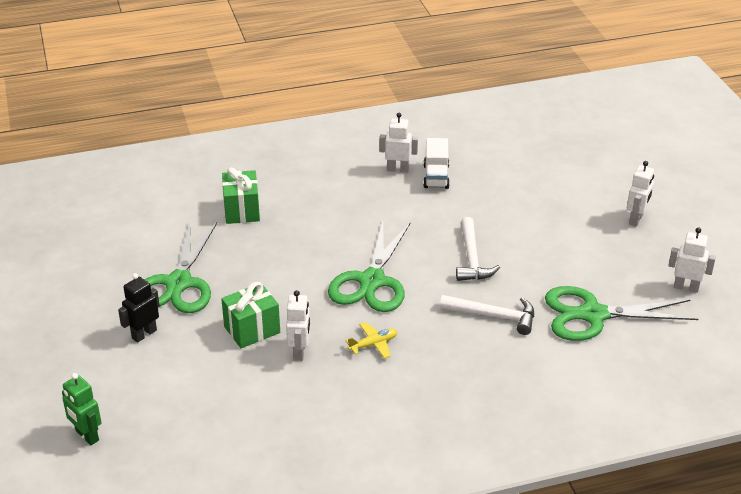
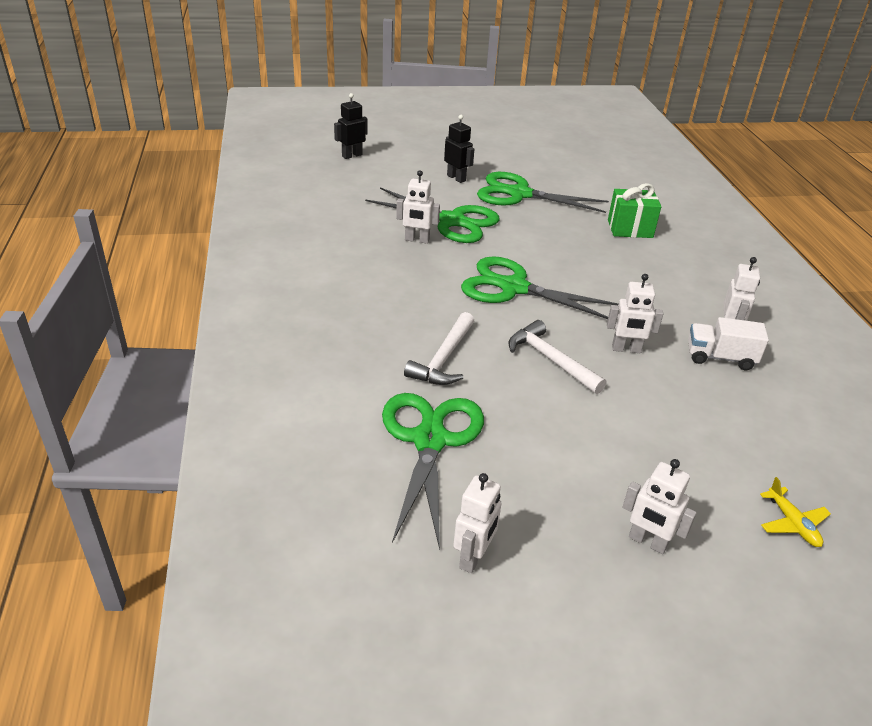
camera: 95 degrees right, 0 degrees up
(87, 436) = (352, 155): green robot -> black robot
(252, 330) = (451, 221): green gift -> green scissors
(373, 344) = (416, 277): yellow plane -> yellow plane (792, 523)
(442, 220) = (626, 349): none -> white robot
(472, 258) = (551, 360): white hammer -> white hammer turned 45 degrees clockwise

